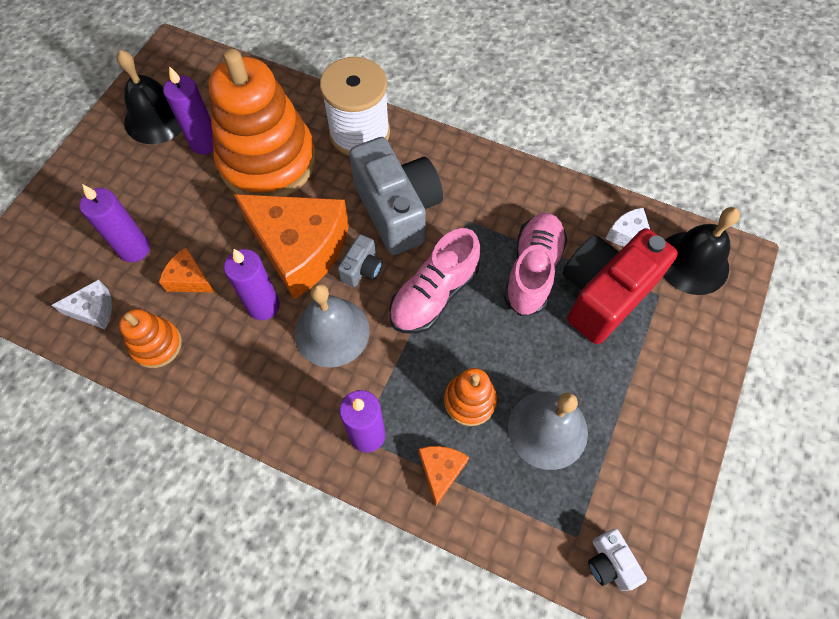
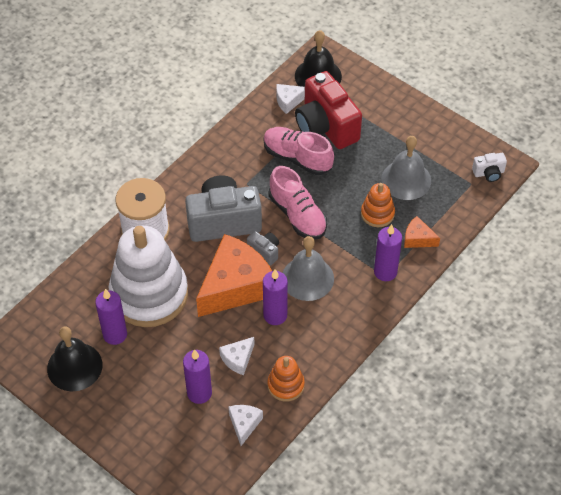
camera: 75 degrees left, 10 degrees down
(189, 279) = (238, 359): orange cheese -> white cheese
(268, 161) = (149, 294): orange stacking toy -> white stacking toy

